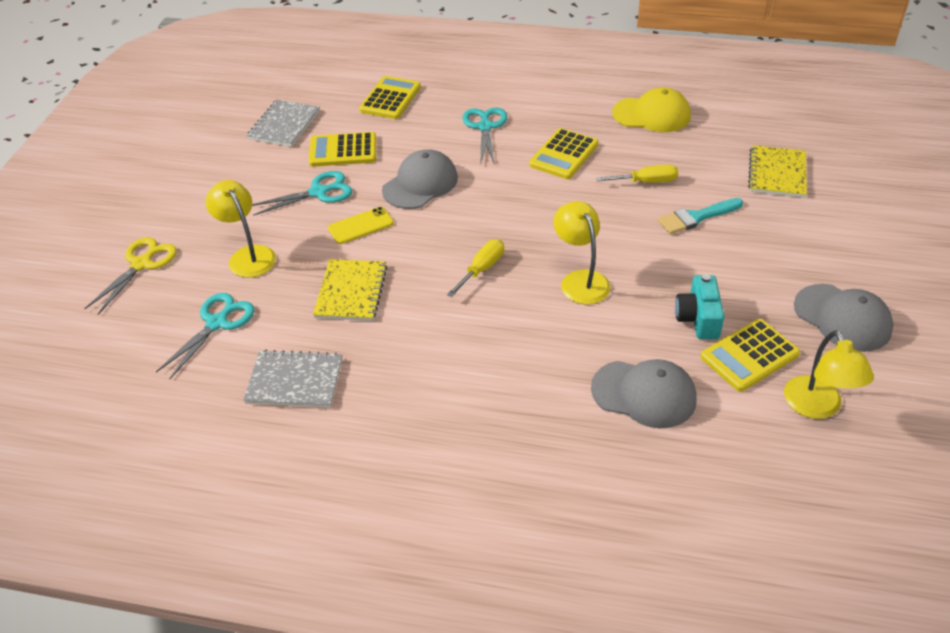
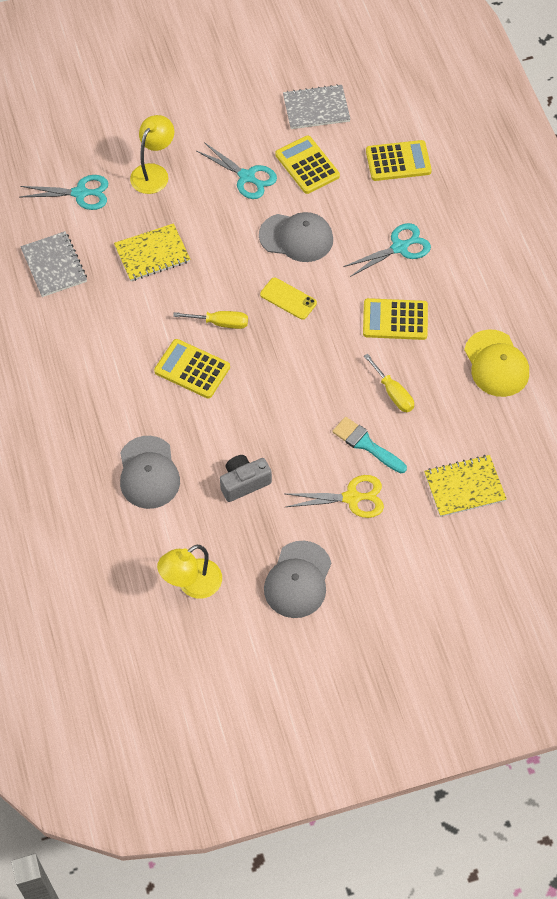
camera: 60 degrees right, 15 degrees up
(141, 264) = (110, 116): yellow scissors -> yellow scissors (352, 498)
(361, 226) = (224, 224): yellow phone -> yellow phone (288, 299)
(580, 280) = (244, 391): yellow lamp -> none
(698, 318) = (244, 482): turquoise camera -> grey camera
(749, 355) = (222, 527): yellow calculator -> yellow calculator (192, 369)

